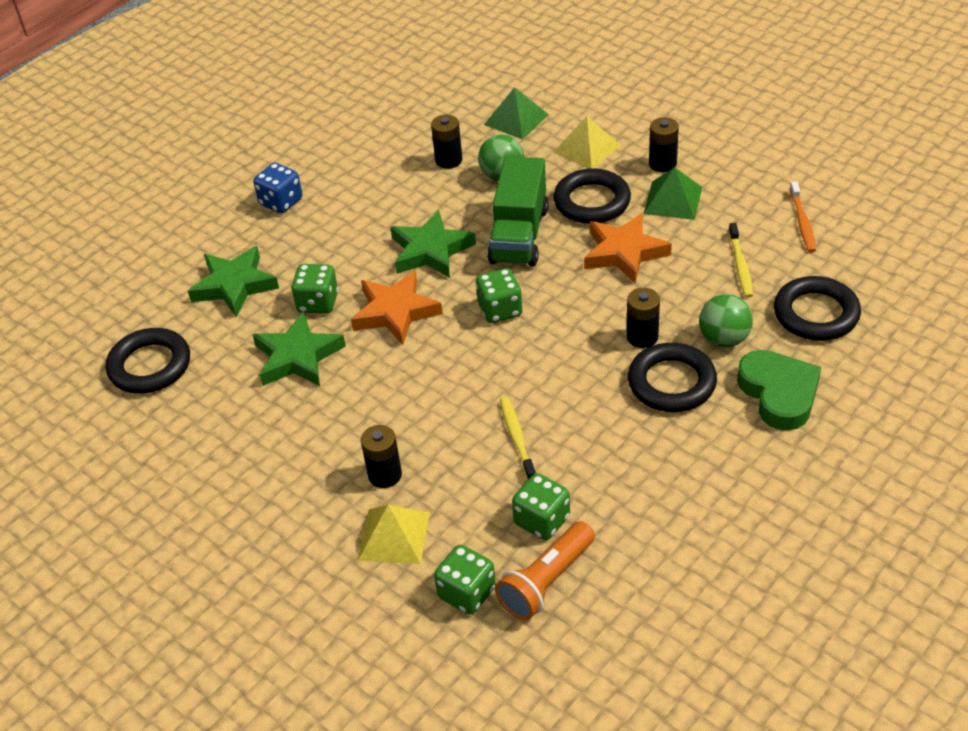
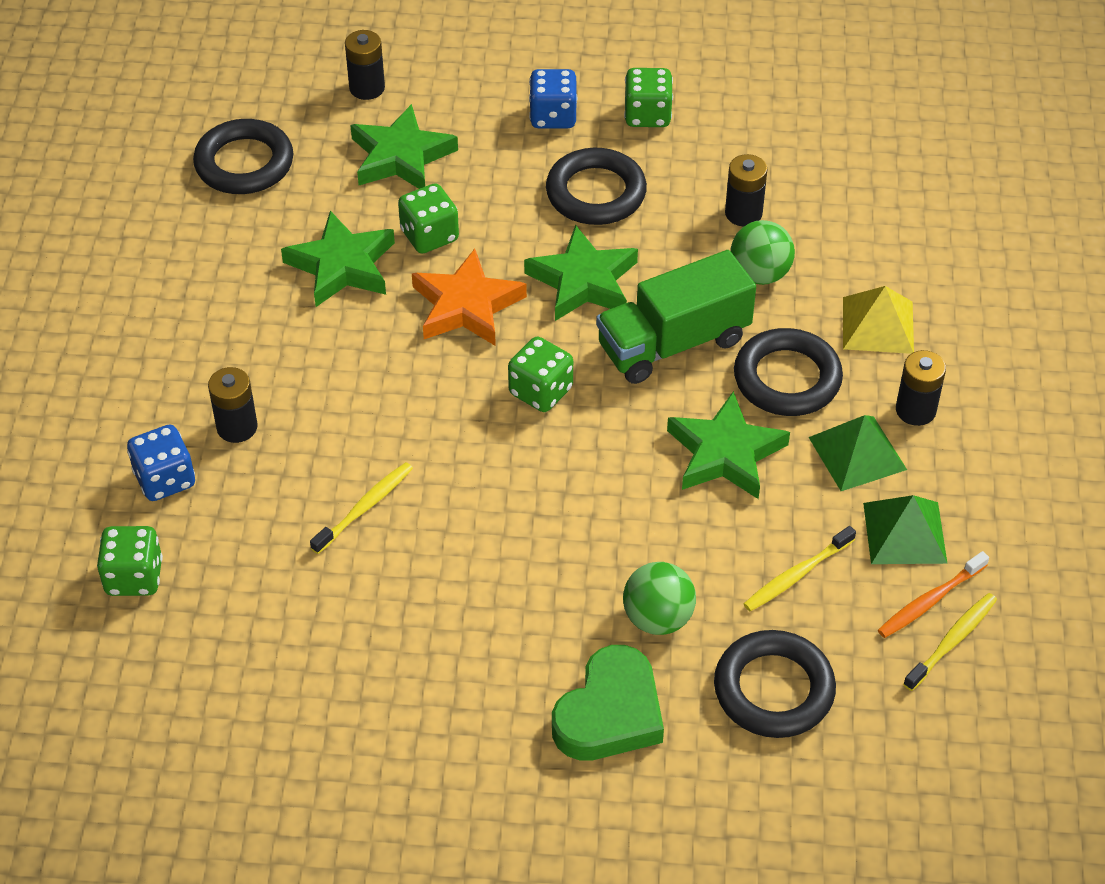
camera: 50 degrees right, 5 degrees up
(394, 536) = (165, 479): yellow pyramid -> blue dice
(516, 119) = (870, 232): green pyramid -> green pyramid (904, 533)
(542, 520) = (268, 589): green dice -> green dice (647, 115)
(546, 582) = (191, 635): orange flashlight -> none
(624, 252) = (725, 453): orange star -> green star
(642, 337) = (600, 540): black battery -> black battery (367, 88)
(671, 383) = (549, 603): black ring -> black ring (596, 193)
(837, 227) = (951, 641): none -> yellow toothbrush

